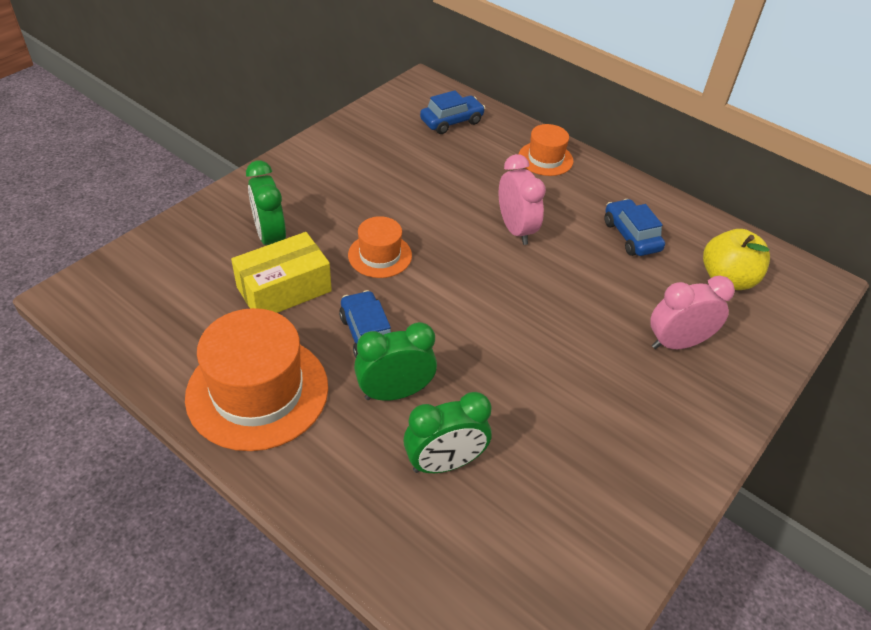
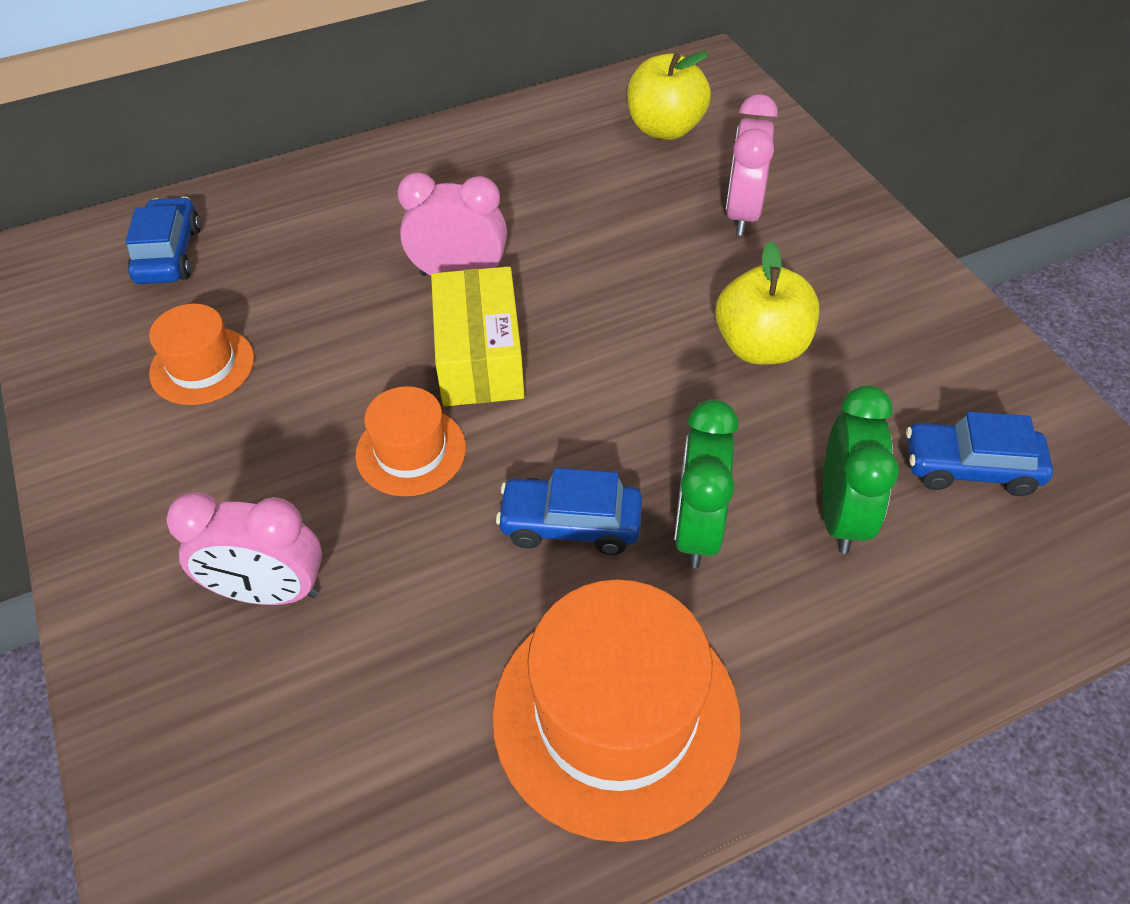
camera: 60 degrees left, 5 degrees up
(270, 238) = (269, 592): green clock -> pink clock
(284, 289) = (408, 608): yellow box -> yellow box (479, 357)
(545, 159) = (338, 189): orange hat -> orange hat (202, 366)
(559, 386) = (761, 346): none -> yellow apple
(631, 236) = (544, 173): blue car -> blue car (970, 468)

